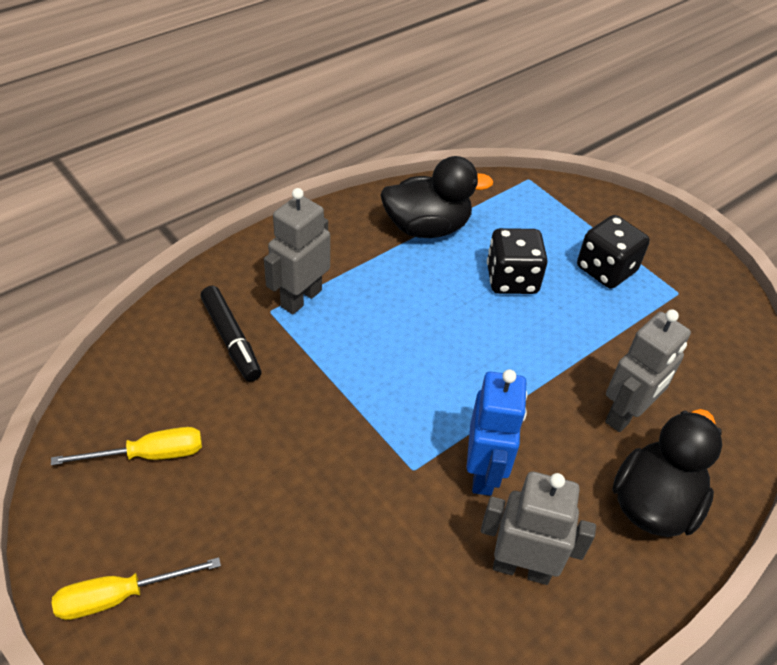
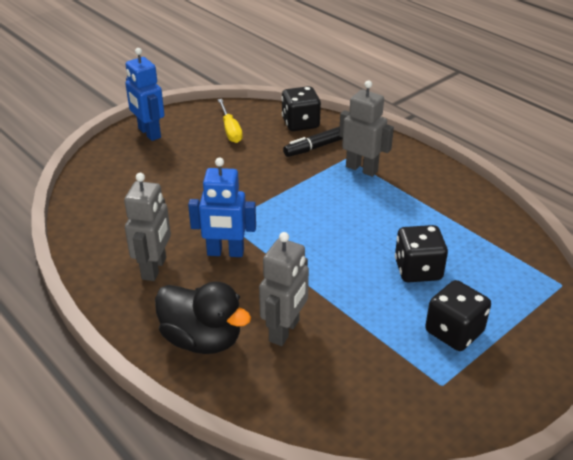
camera: 90 degrees right, 10 degrees down
(120, 596) = (149, 133): yellow screwdriver -> blue robot
(157, 354) = (300, 123): none -> black dice
(427, 227) = (461, 223): black duck -> none
(626, 414) = (285, 331): grey robot -> grey robot turned 105 degrees counterclockwise

